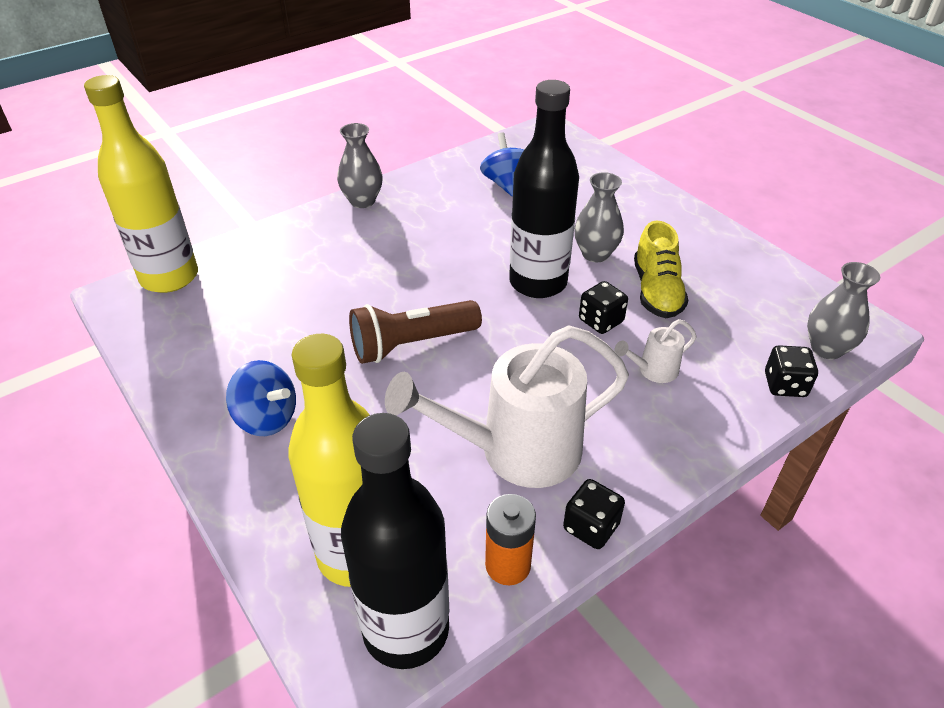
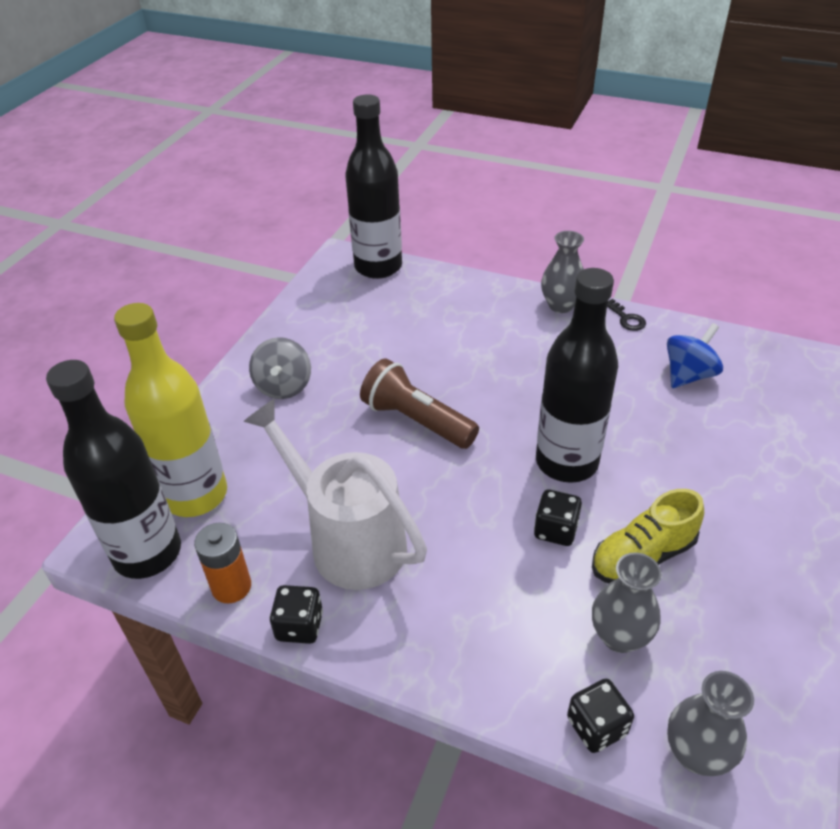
camera: 60 degrees right, 0 degrees up
(169, 277) = (378, 267): yellow bottle -> black bottle
(267, 418) = (284, 386): blue spinning top -> grey spinning top
(416, 179) = (627, 319): none -> black key
(595, 254) = (651, 485): grey vase -> grey vase (619, 636)
(652, 370) = (521, 598): white watering can -> none

